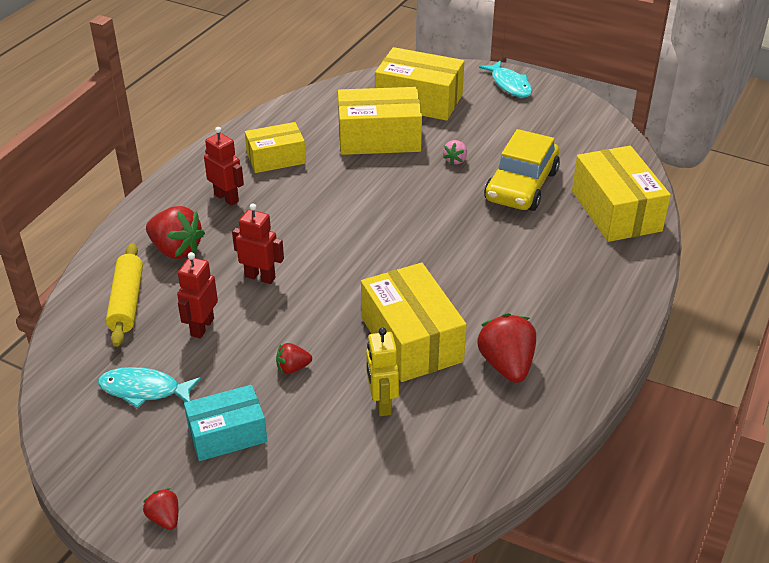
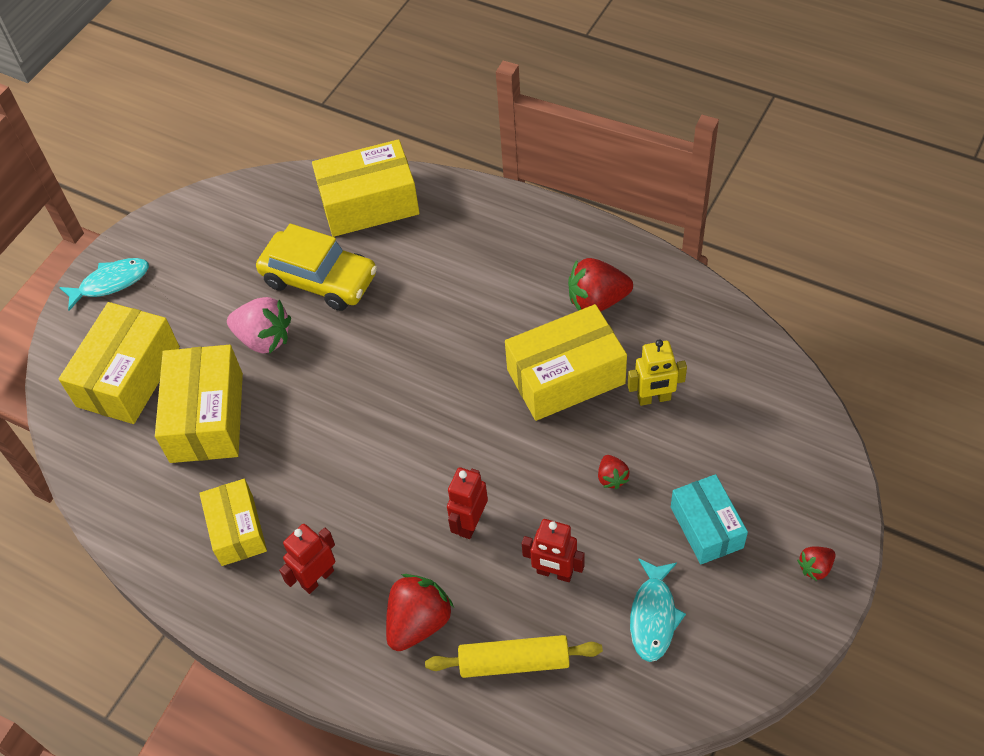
camera: 85 degrees left, 15 degrees up
(455, 160) = (264, 339): pink strawberry -> pink strawberry, size x1.92

